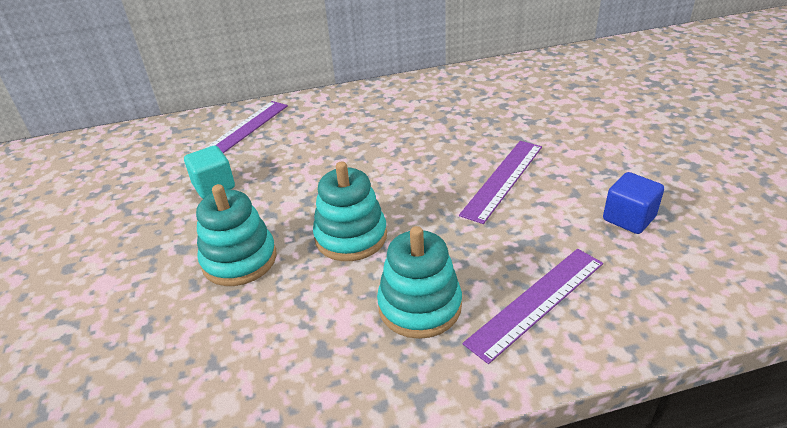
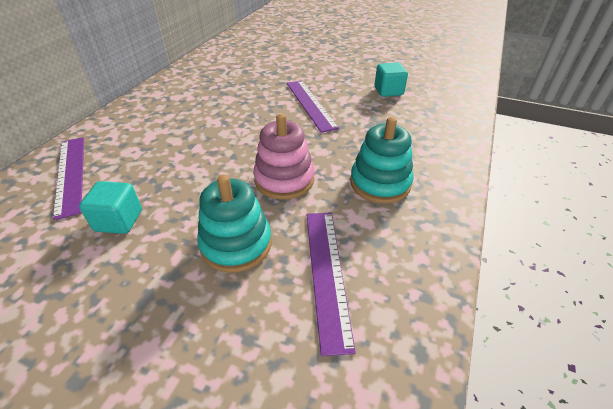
camera: 55 degrees left, 5 degrees up
(351, 237) = (284, 179): turquoise stacking toy -> pink stacking toy
(537, 302) = (417, 144): purple ruler -> purple ruler (327, 273)
(629, 218) = (388, 91): blue cube -> turquoise cube

